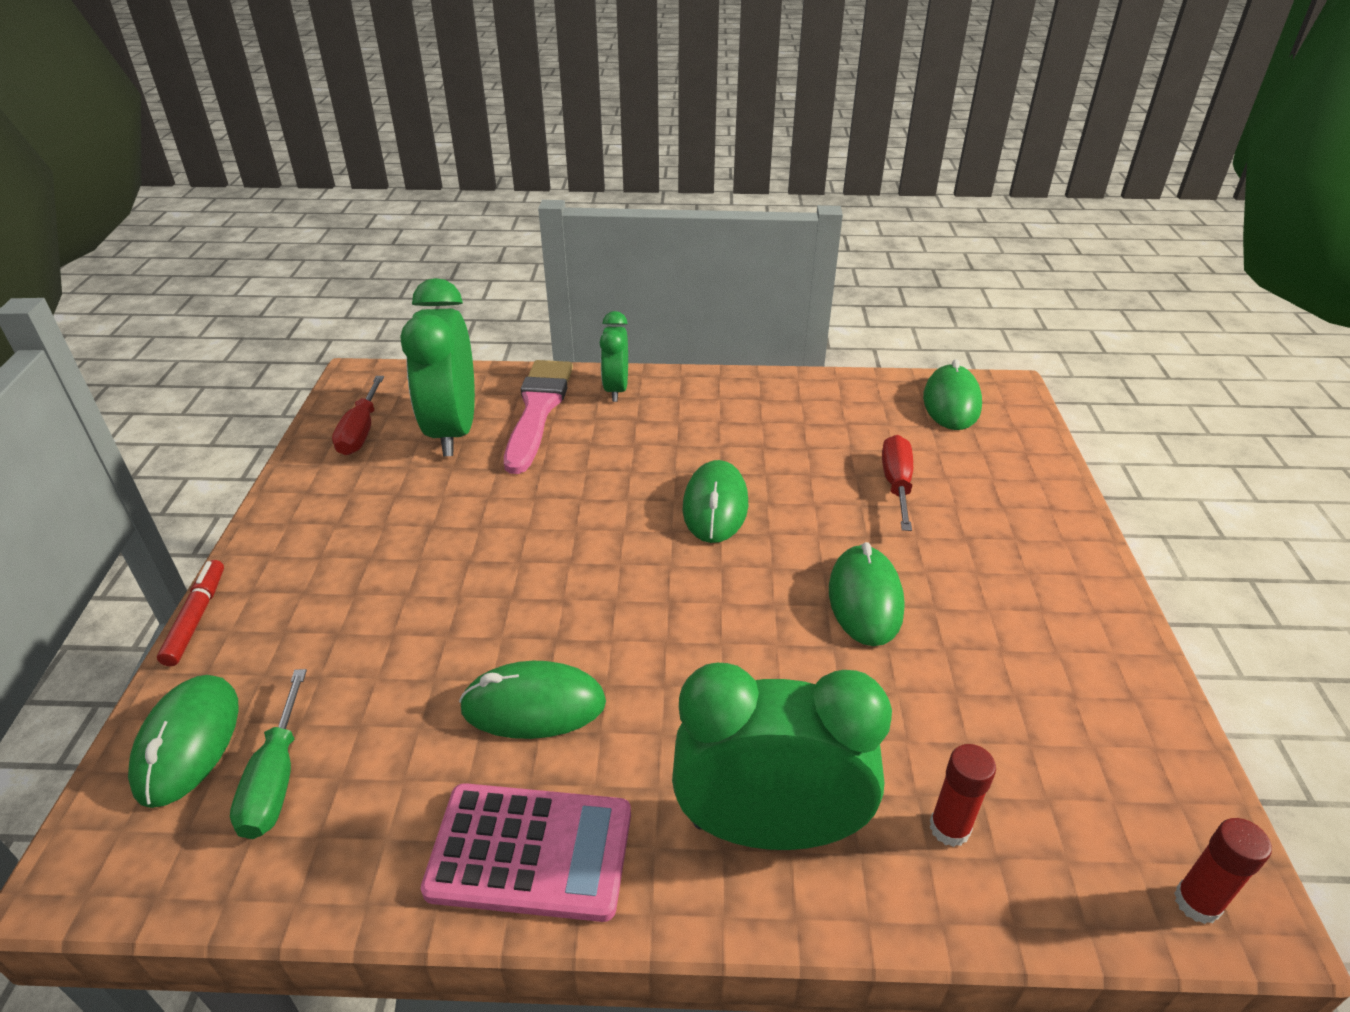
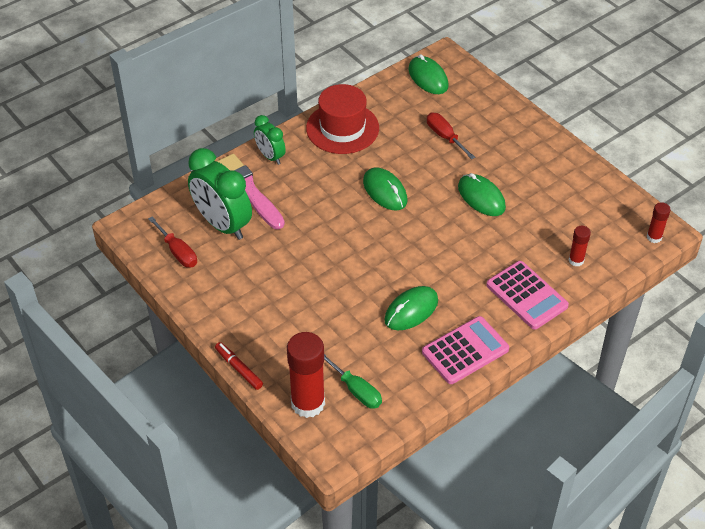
camera: 40 degrees left, 10 degrees up
(188, 743) = (308, 403): green mouse -> red glue stick
(751, 403) = (342, 128): none -> red hat
(769, 828) = (526, 296): green clock -> pink calculator

